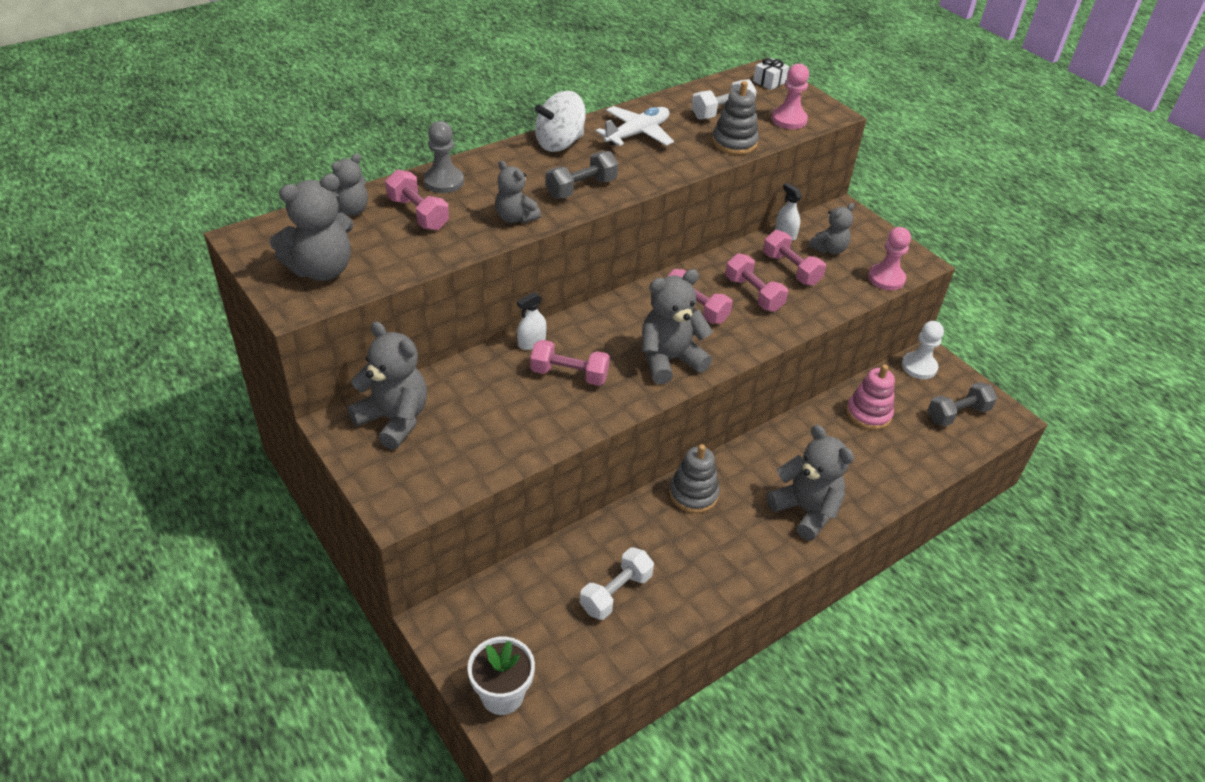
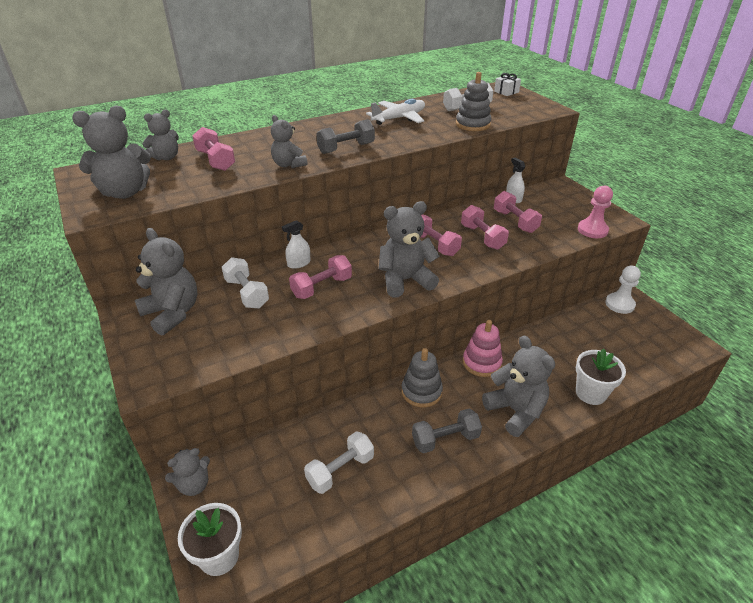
camera: 10 degrees right, 5 degrees down
(443, 182) = (243, 142): grey pawn -> none
(478, 387) = (247, 293): none -> white dumbbell
(559, 143) = (339, 123): white spinning top -> none
(569, 374) = (322, 287): pink dumbbell -> pink dumbbell turned 60 degrees counterclockwise
(789, 120) = (518, 112): pink pawn -> none
(829, 249) = (547, 209): grey teddy bear -> grey teddy bear (194, 485)
(868, 413) = (575, 337): pink stacking toy -> pink stacking toy (481, 363)
(889, 483) = (590, 393): none -> white flower pot
(957, 414) = (652, 341): grey dumbbell -> grey dumbbell (445, 439)

